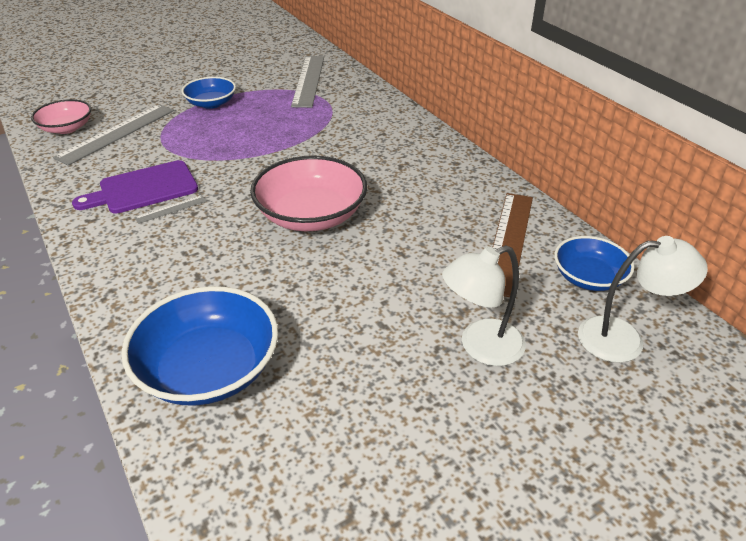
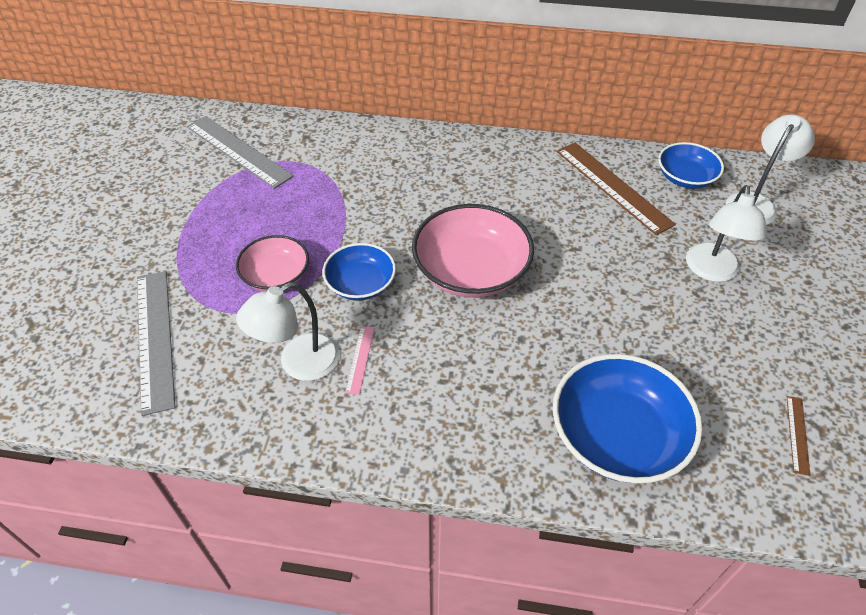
camera: 50 degrees left, 10 degrees up
(66, 128) = (83, 377): pink bowl -> pink bowl (276, 275)
(143, 188) = (298, 364): purple cutting board -> white lamp
(171, 209) = (360, 359): grey ruler -> pink ruler
(211, 103) = (189, 238): blue bowl -> blue bowl (360, 284)
(323, 501) = (797, 434): none -> brown ruler

